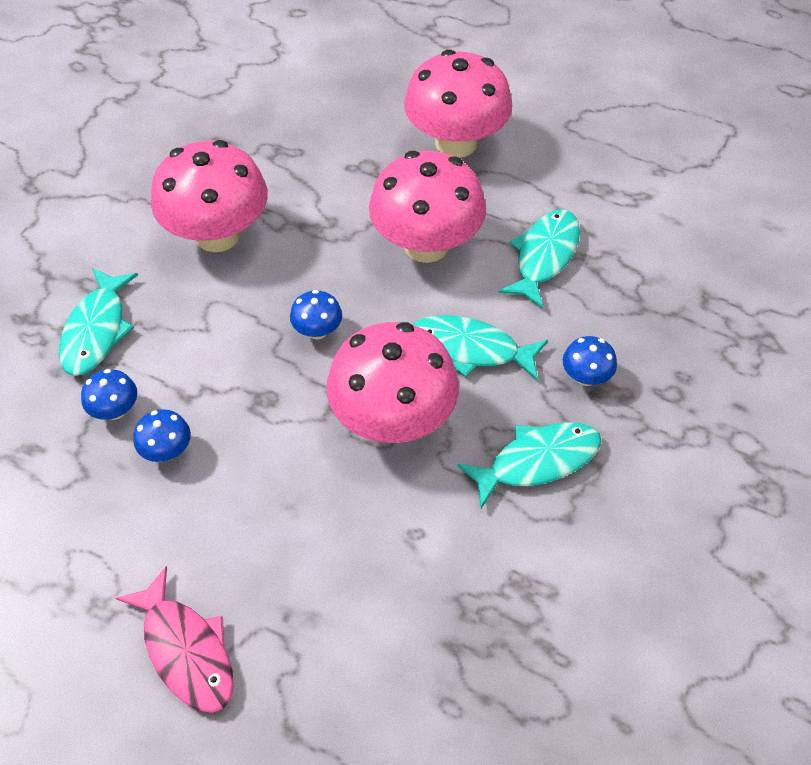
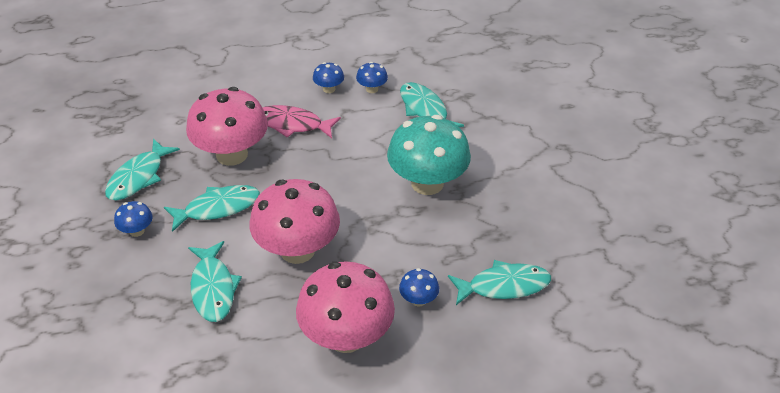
camera: 140 degrees right, 10 degrees down
(186, 650) = (245, 44): pink fish -> pink fish (292, 124)
(217, 235) = (427, 183): pink mushroom -> turquoise mushroom
(276, 103) = (504, 286): none -> turquoise fish
(317, 331) = (313, 170): blue mushroom -> blue mushroom (418, 300)

